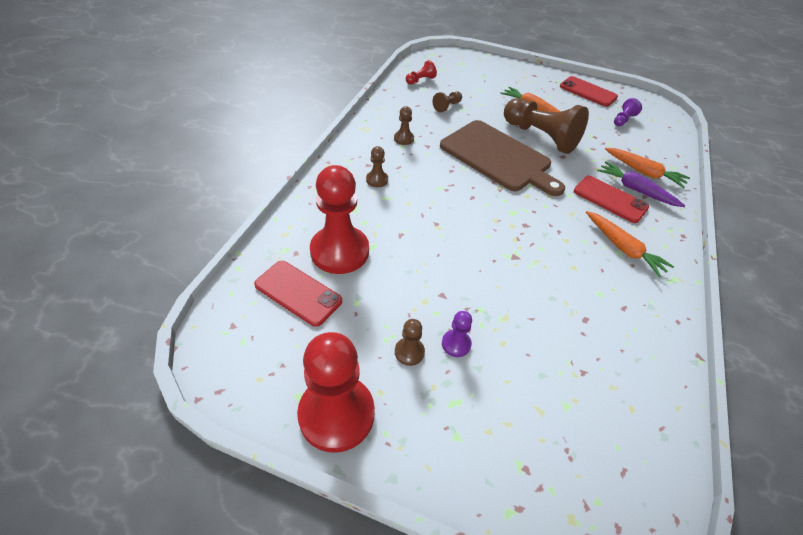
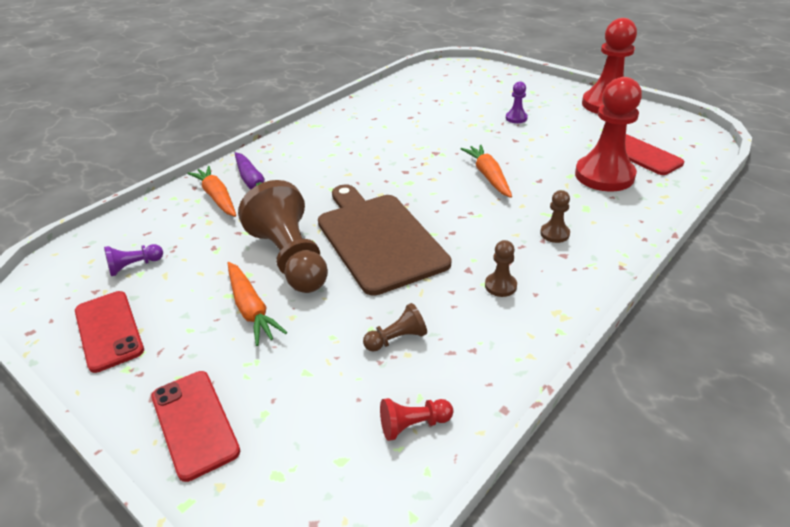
camera: 155 degrees left, 10 degrees down
(409, 352) = (552, 119): brown pawn -> none
(610, 199) = (293, 179): red phone -> red phone (195, 423)
(623, 248) = (331, 145): orange carrot -> orange carrot (488, 176)

